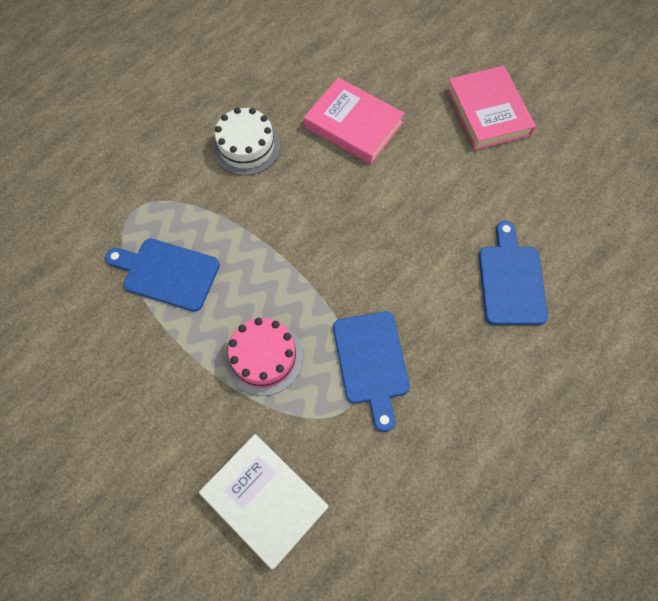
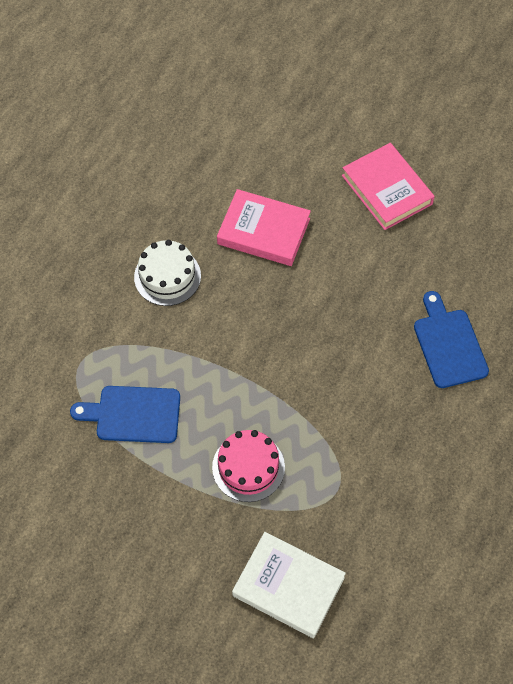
camera: 15 degrees left, 5 degrees down
(371, 362) = (345, 448): blue cutting board -> none

